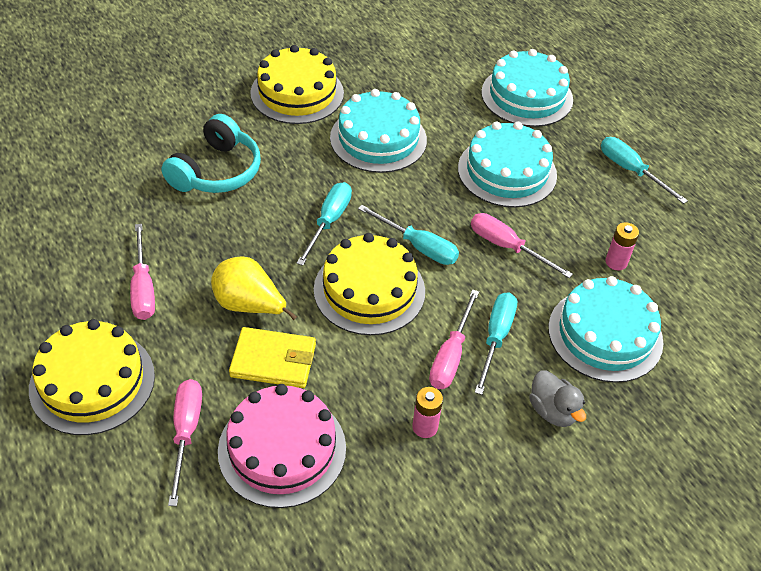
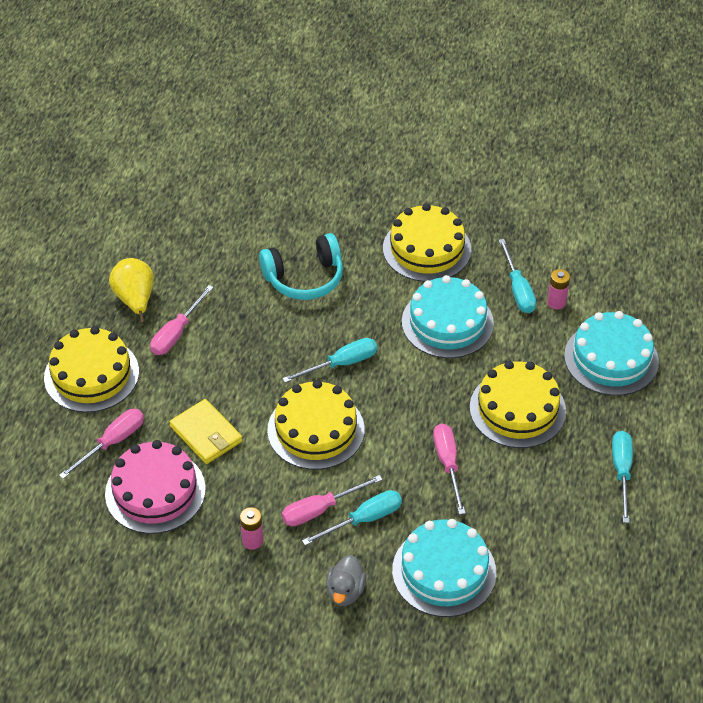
camera: 45 degrees right, 0 degrees up
(249, 305) = (228, 388): yellow pear -> yellow pear (135, 300)
(418, 246) = (384, 422): turquoise screwdriver -> turquoise screwdriver (518, 289)
(507, 171) = (517, 409): turquoise cake -> yellow cake
(616, 262) = (517, 530): pink battery -> pink battery (556, 302)

